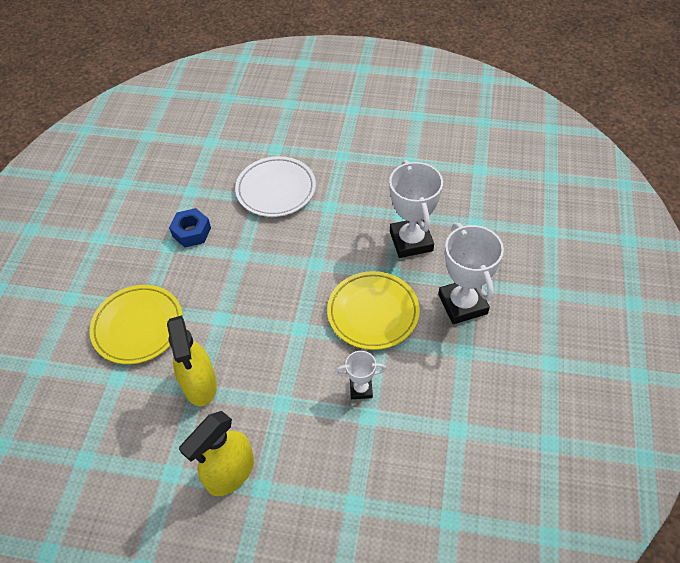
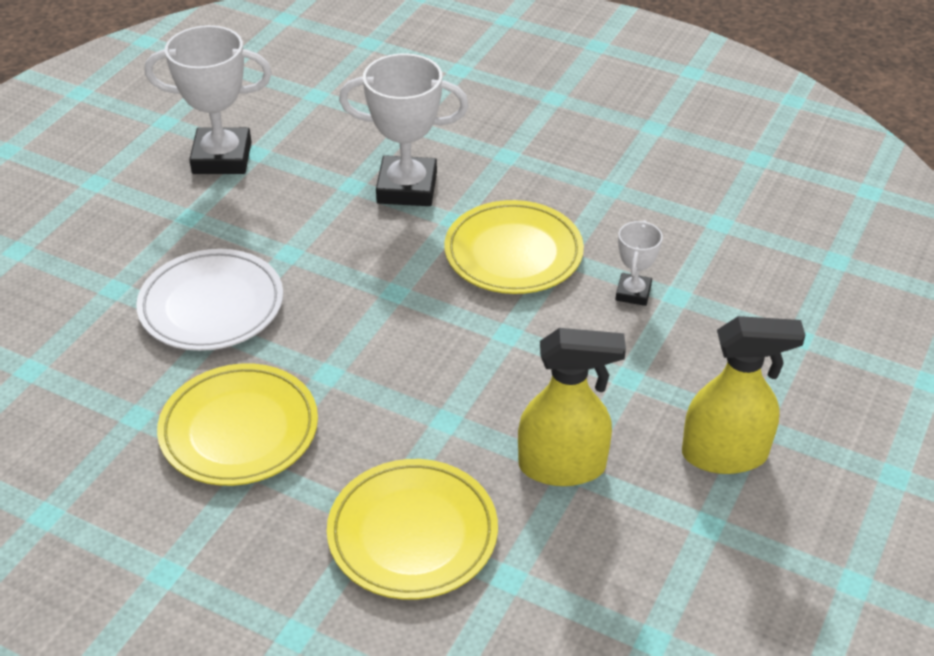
camera: 75 degrees left, 10 degrees down
(191, 232) = (239, 430): blue nut -> yellow plate
(230, 473) = (725, 454): yellow spray bottle -> yellow spray bottle turned 60 degrees counterclockwise
(462, 304) = (537, 170): white trophy -> white trophy (222, 158)

